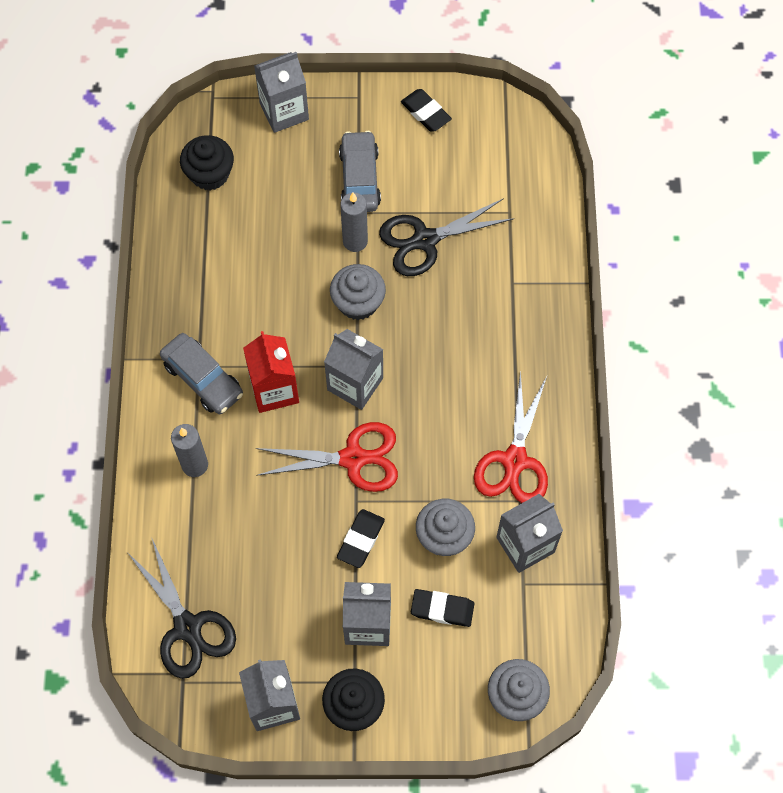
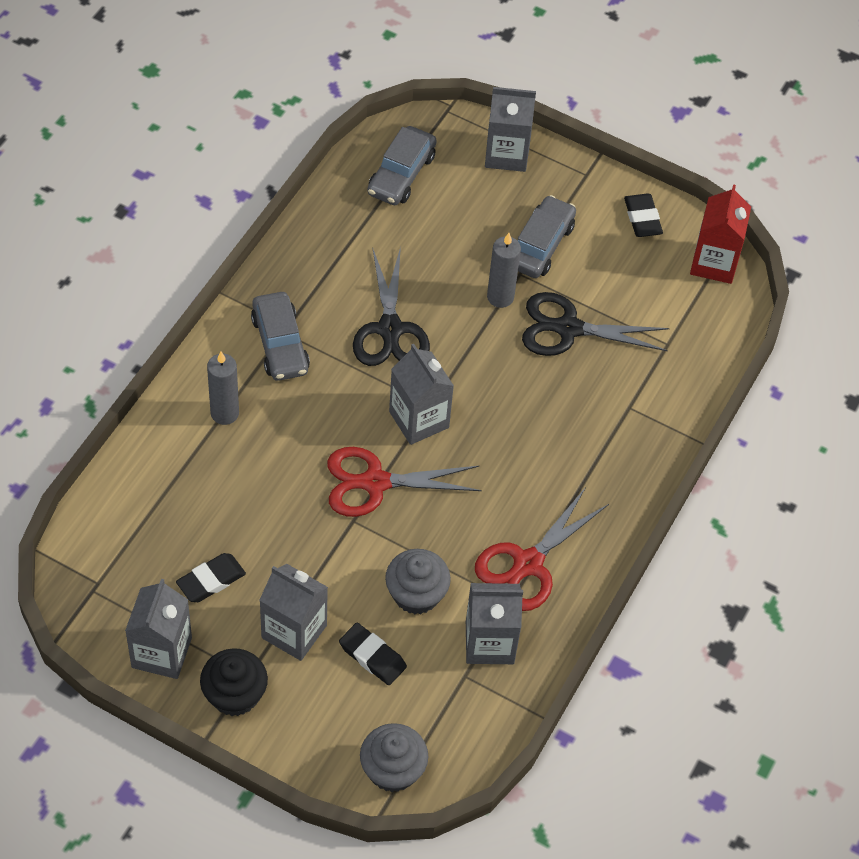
camera: 25 degrees right, 10 degrees down
(188, 627) = (127, 547): black scissors -> black scissors (390, 330)
(210, 174) = (401, 174): black cupcake -> grey car
(274, 389) = (340, 386): red carton -> red carton (714, 263)
(353, 458) = (375, 483): red scissors -> red scissors turned 150 degrees clockwise
(358, 302) = (468, 351): grey cupcake -> none
(360, 540) = (335, 556): black eraser -> black eraser (211, 580)

